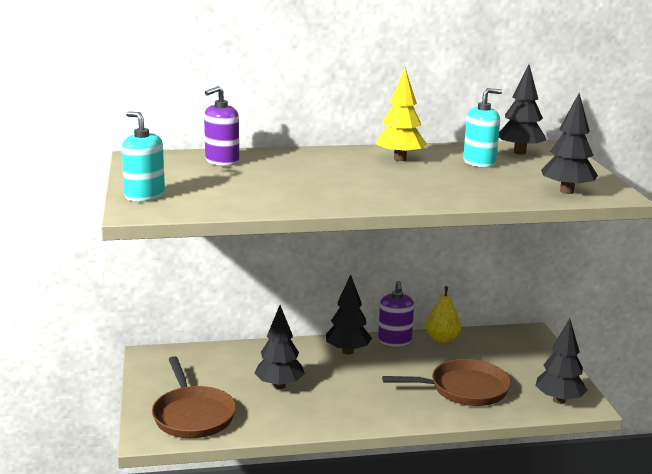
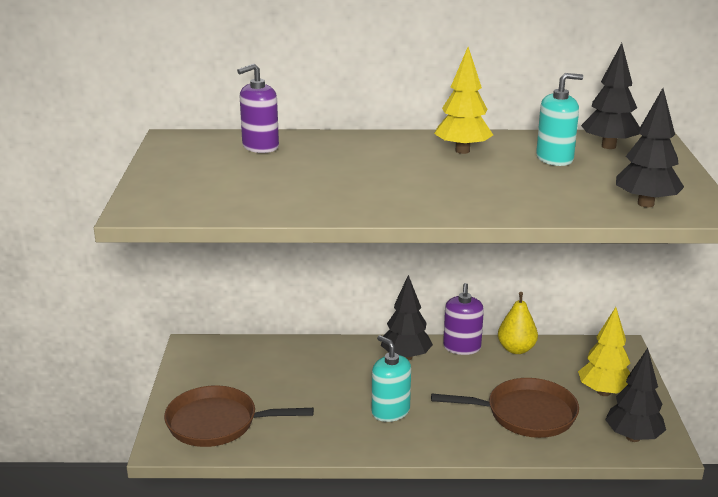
camera: 10 degrees right, 5 degrees up
(144, 196) = (156, 189): turquoise soap dispenser -> turquoise soap dispenser (390, 411)
(192, 415) = (217, 423): brown pan -> brown pan turned 105 degrees clockwise
(279, 386) = (320, 394): black tree -> none
(525, 367) = (603, 392): none -> yellow tree

